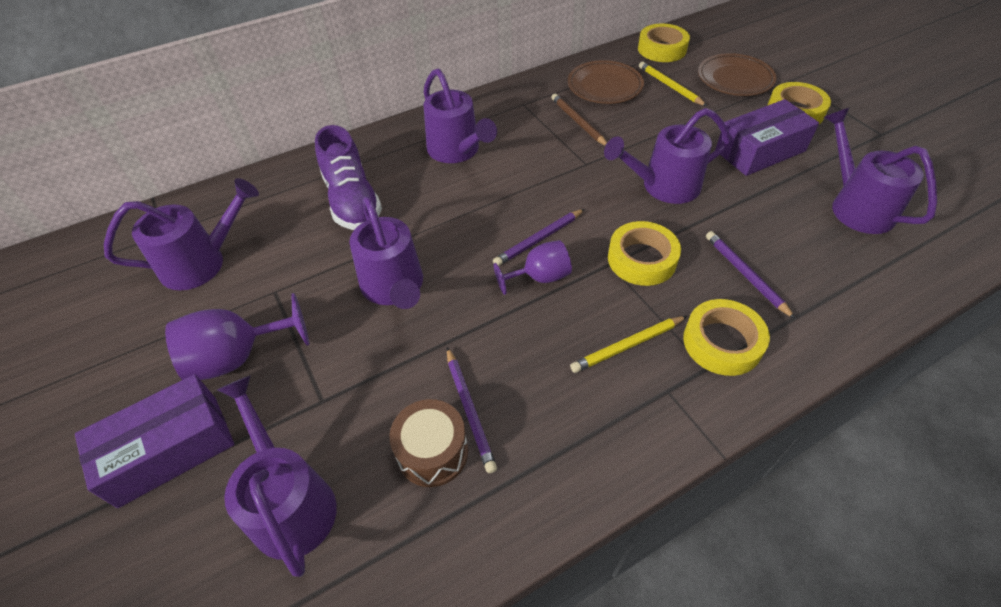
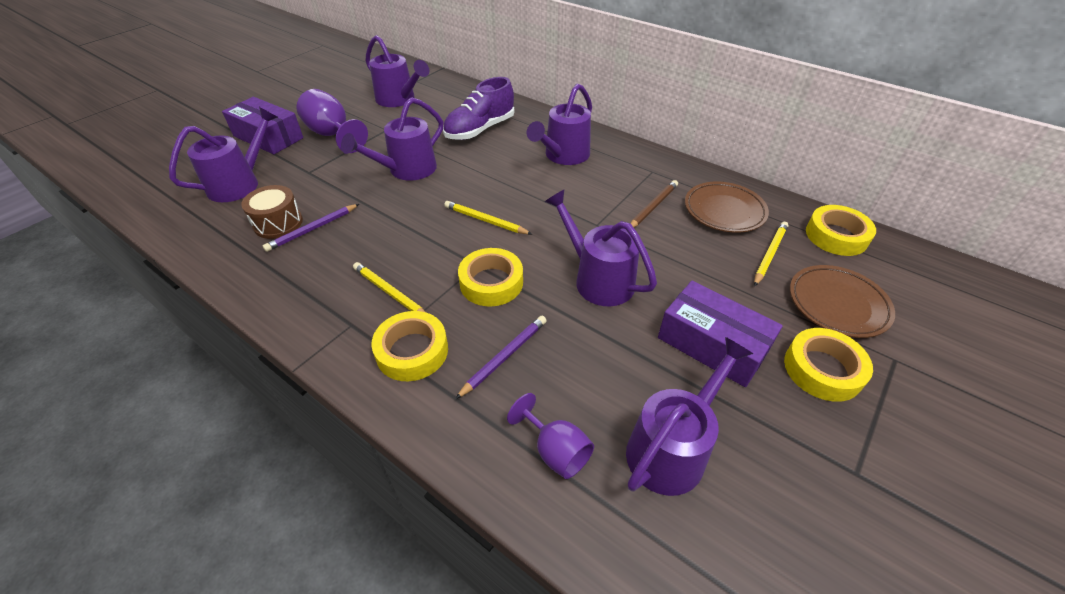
camera: 65 degrees right, 5 degrees down
(538, 239) = (485, 220): purple pencil -> yellow pencil
(540, 277) = (444, 231): purple goblet -> purple goblet (555, 451)

